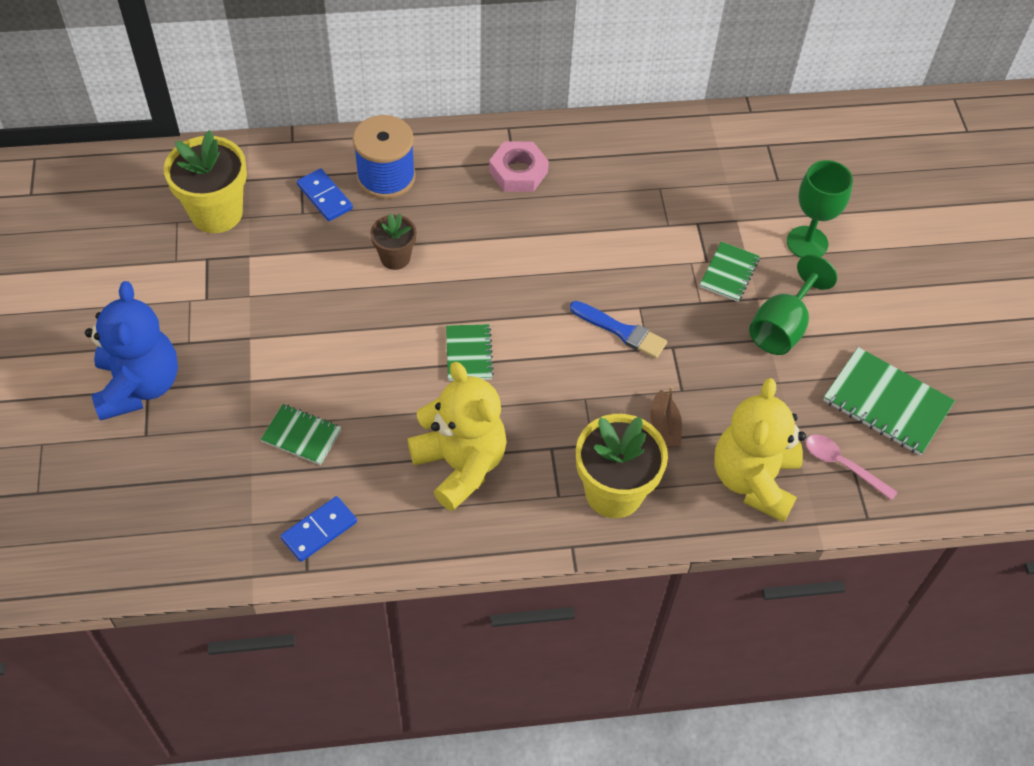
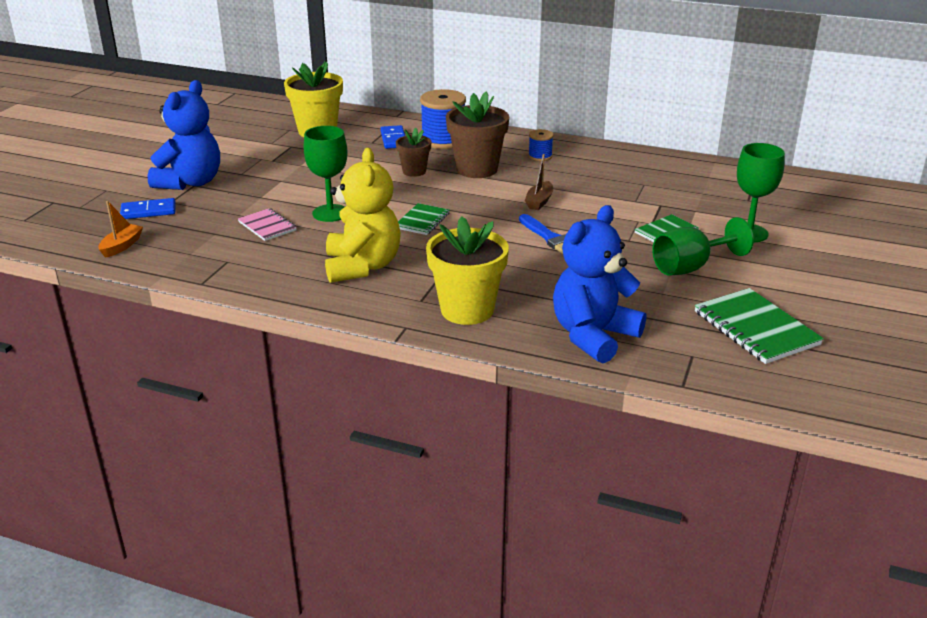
camera: 30 degrees right, 25 degrees down
(158, 545) = (122, 246): none -> orange boat
(301, 436) = (267, 226): green notebook -> pink notebook
(319, 530) = (230, 268): blue domino -> blue domino (148, 211)
(356, 380) = (330, 213): none -> green goblet
(464, 226) = (477, 169): none -> brown flower pot
(518, 172) = (540, 156): pink nut -> blue spool
(664, 427) = (540, 290): brown boat -> brown boat (539, 201)
(753, 480) = (593, 336): yellow teddy bear -> blue teddy bear
(842, 465) = (683, 350): pink spoon -> none

